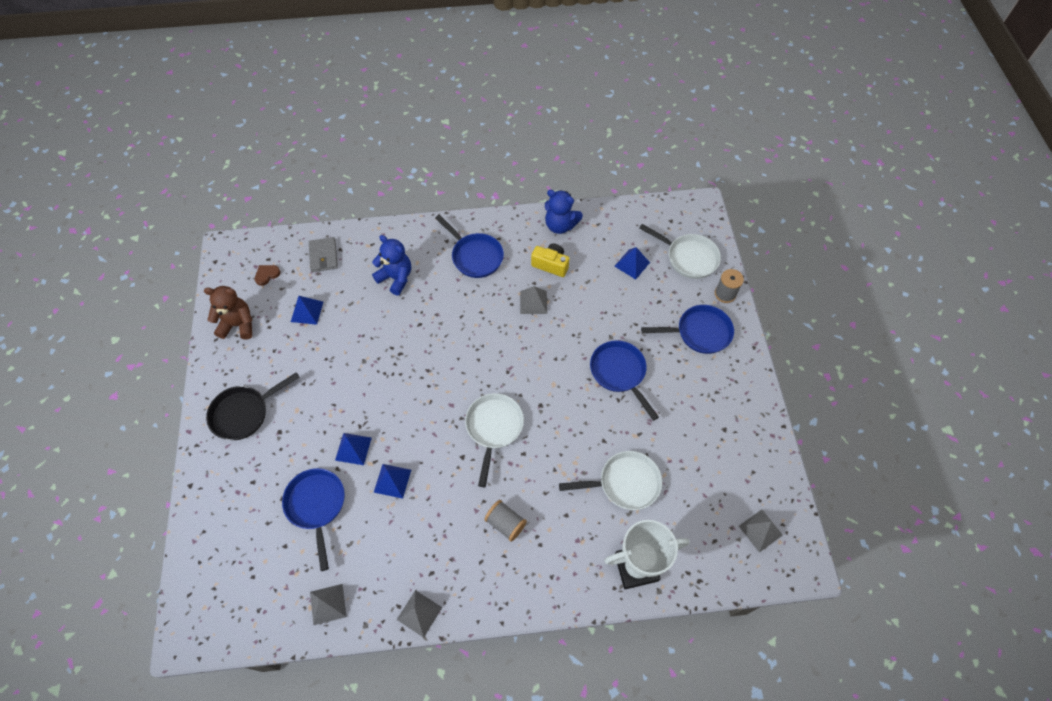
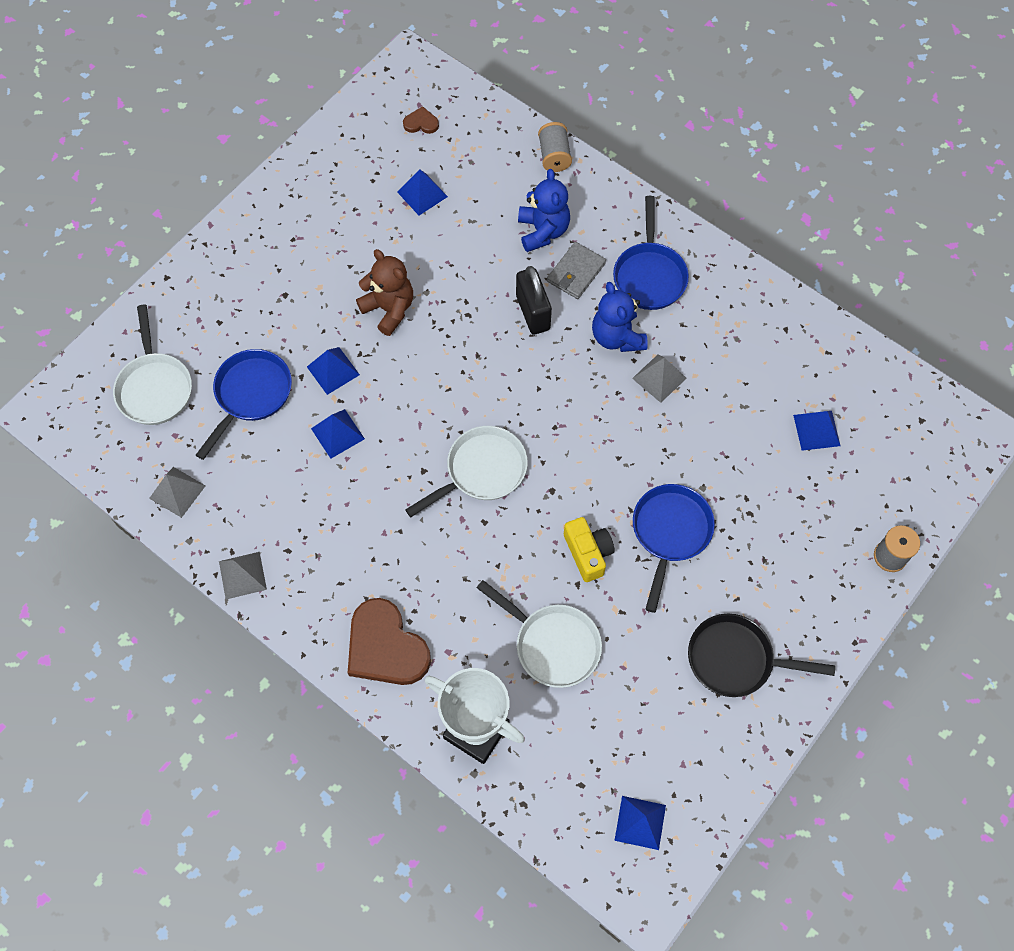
camera: 45 degrees right, 5 degrees up
(238, 325) = (347, 154): brown teddy bear -> brown teddy bear (389, 309)
(244, 413) = (271, 249): black pan -> black pan (736, 659)
(323, 256) = (494, 147): grey wallet -> grey wallet (576, 272)
(434, 323) = (533, 312): none -> black padlock
(505, 523) = (398, 571): grey spool -> grey spool (554, 156)
(542, 571) = (385, 647): none -> brown heart
(551, 264) = (722, 353): yellow camera -> yellow camera (588, 553)
(560, 225) = (782, 318): blue teddy bear -> blue teddy bear (617, 337)
(688, 258) = (893, 480): white pan -> white pan (155, 387)
(699, 332) = (809, 571): blue pan -> none
(760, 530) = (640, 822): grey pyramid -> blue pyramid

